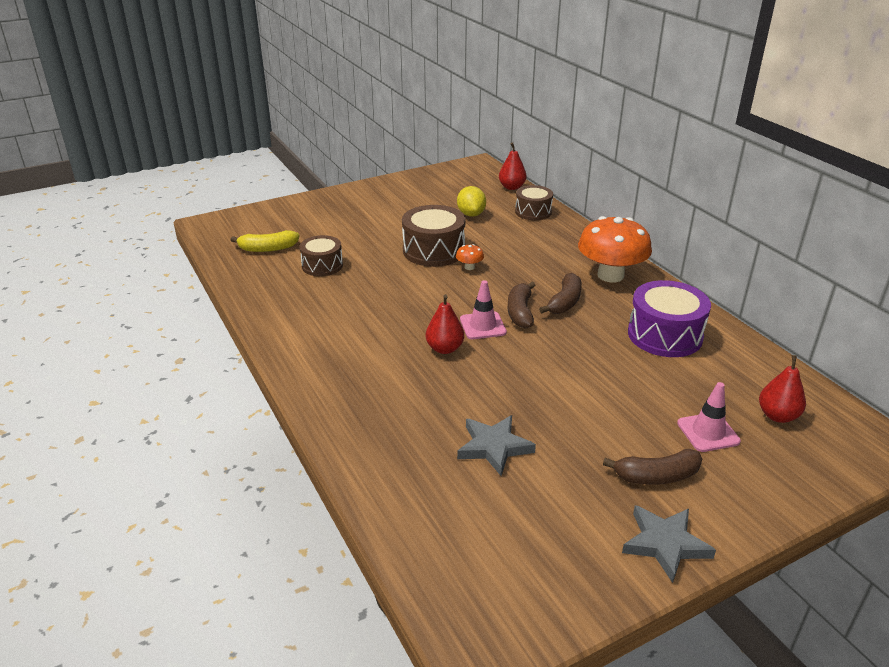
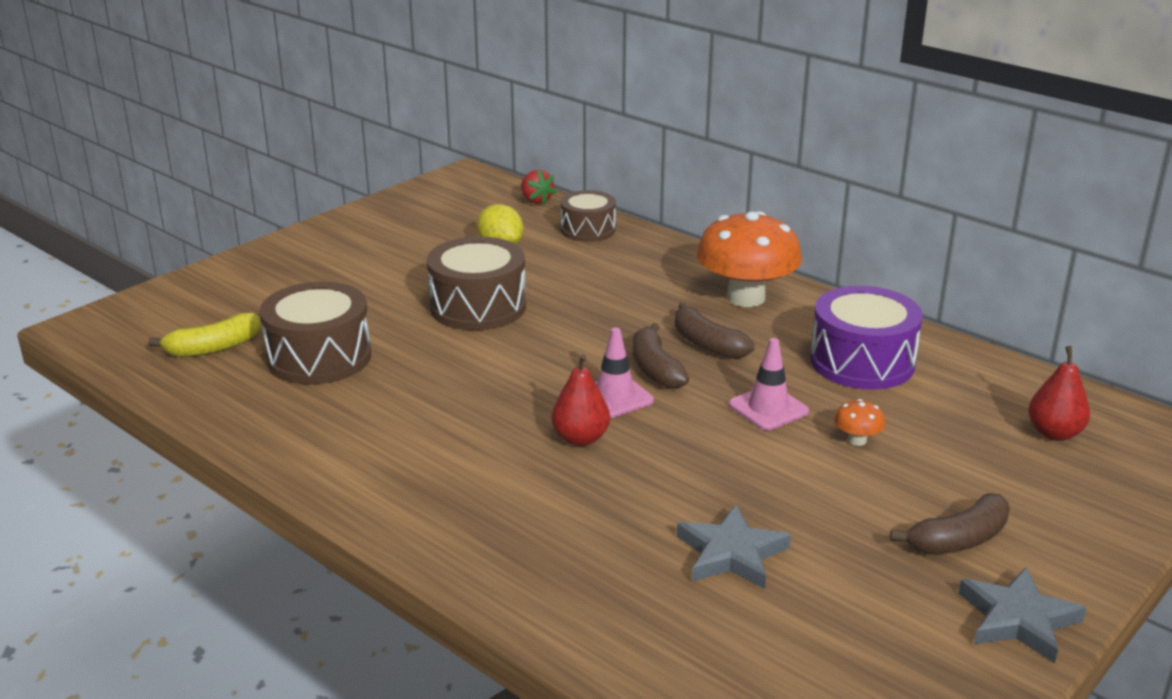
camera: 20 degrees left, 5 degrees down
(322, 265) = (319, 357): brown drum -> brown drum, size x1.57
(469, 267) = (545, 321): orange mushroom -> orange mushroom (857, 440)
(512, 187) = (536, 200): red pear -> red strawberry
(564, 302) = (707, 344): brown banana -> brown banana turned 135 degrees clockwise
(708, 432) = (986, 472): pink traffic cone -> pink traffic cone (768, 408)

